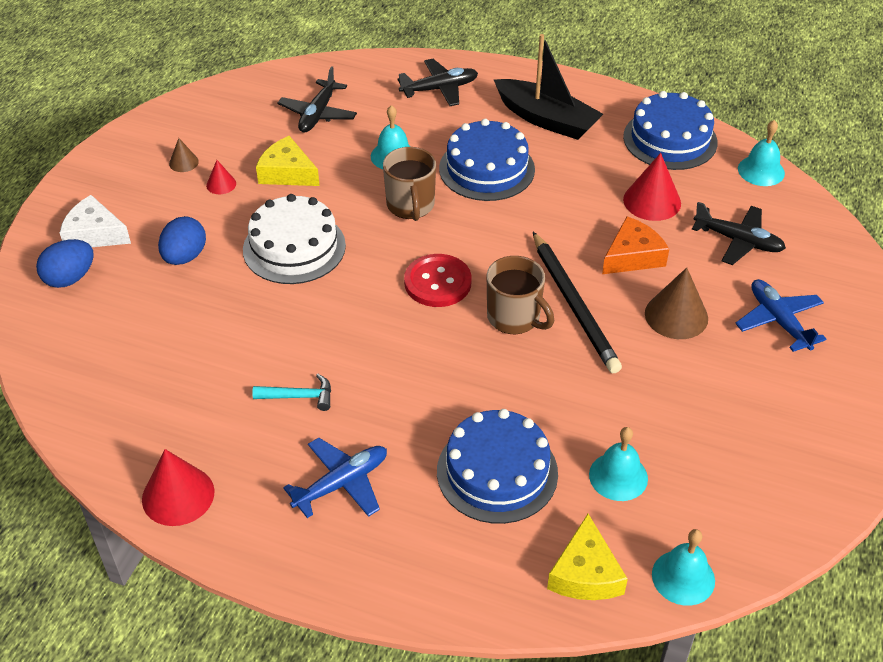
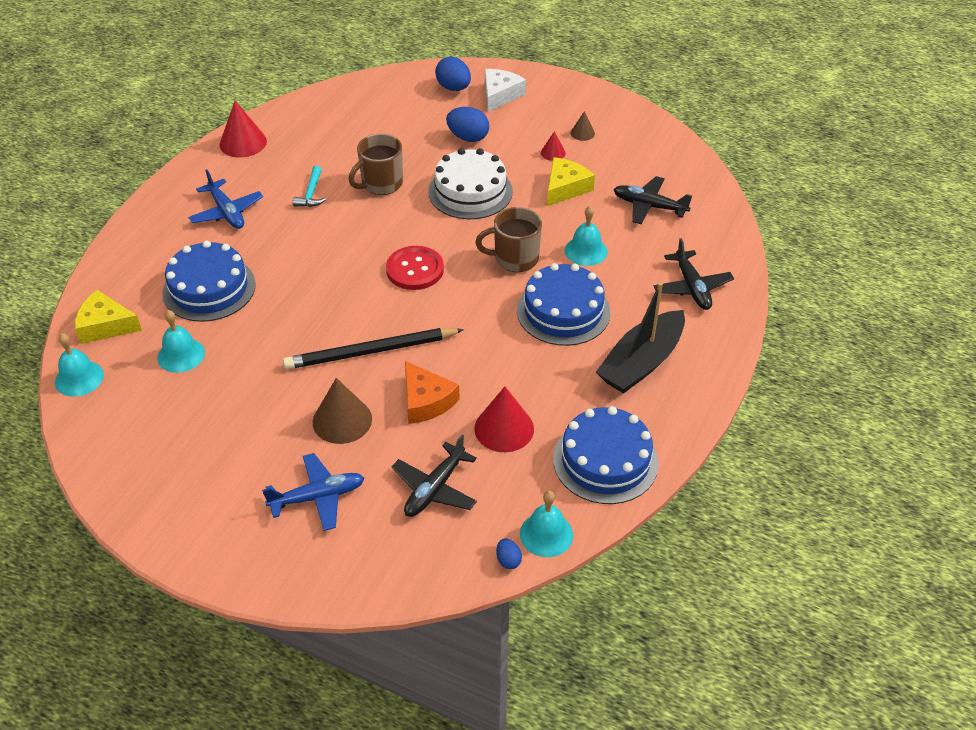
camera: 95 degrees right, 0 degrees up
(515, 318) = (364, 312): brown mug -> brown mug (381, 184)
(796, 191) = (508, 560): none -> blue egg

